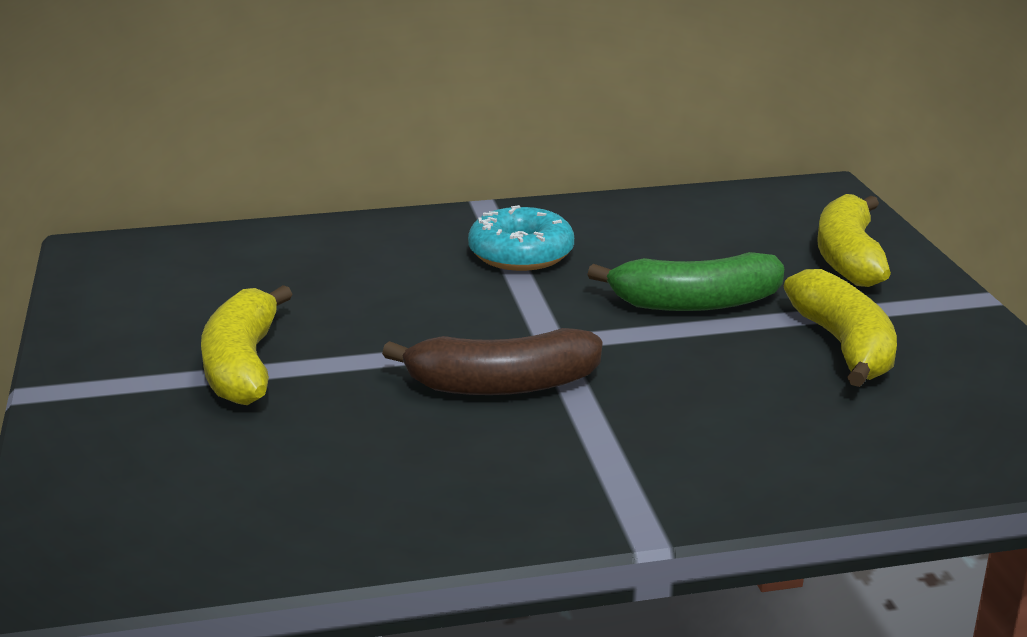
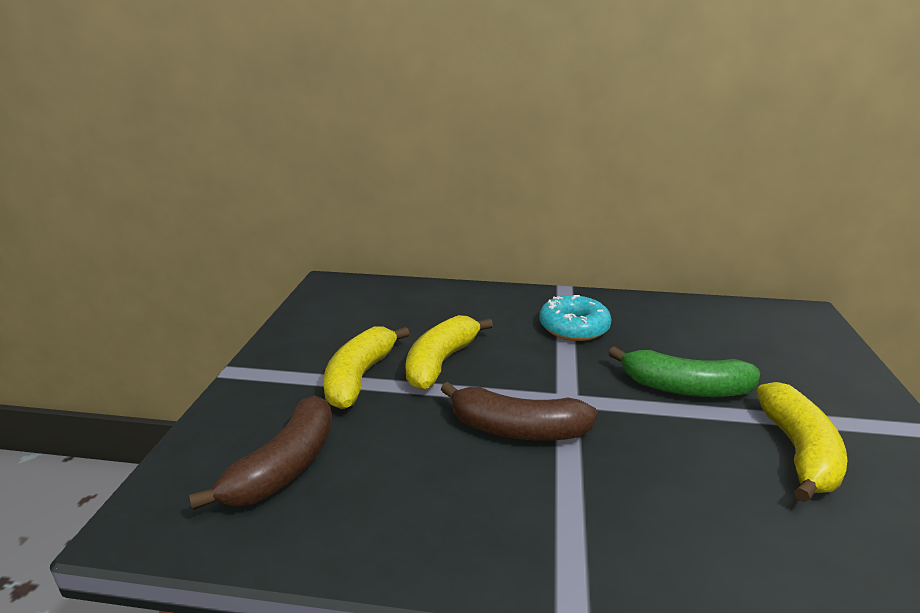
camera: 20 degrees right, 0 degrees up
(211, 483) = (285, 467): none -> brown banana
(848, 257) = (816, 371): yellow banana -> yellow banana (441, 362)

